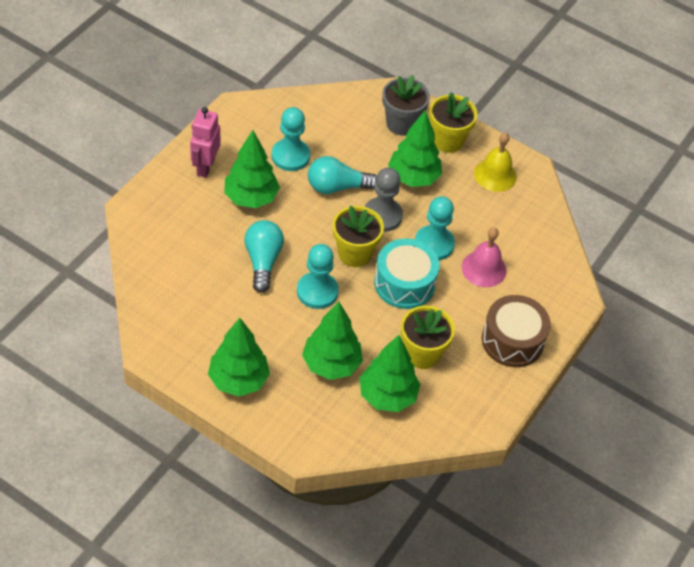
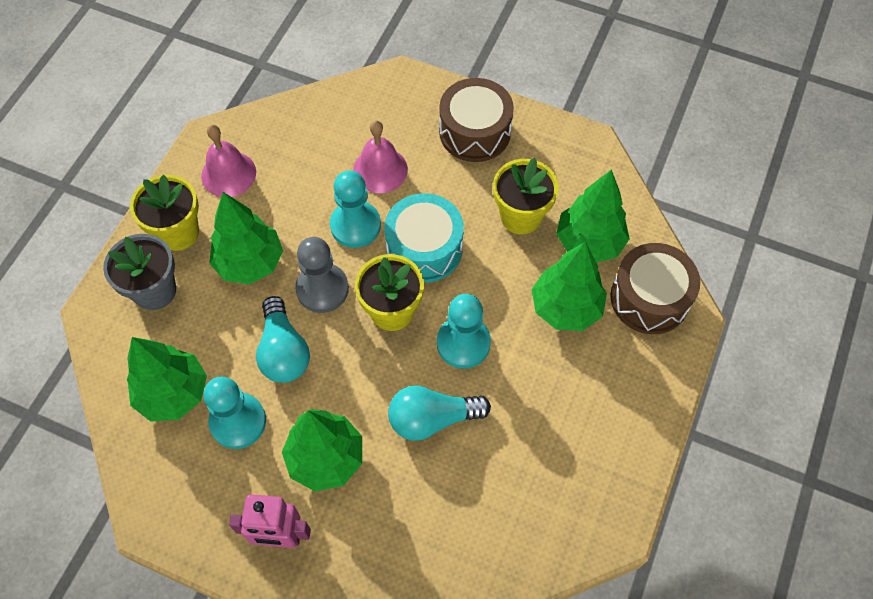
camera: 95 degrees left, 10 degrees up
(238, 380) = (623, 407): green tree -> green tree (173, 393)
(326, 425) = (649, 298): none -> brown drum
(495, 175) = (228, 174): yellow bell -> pink bell

